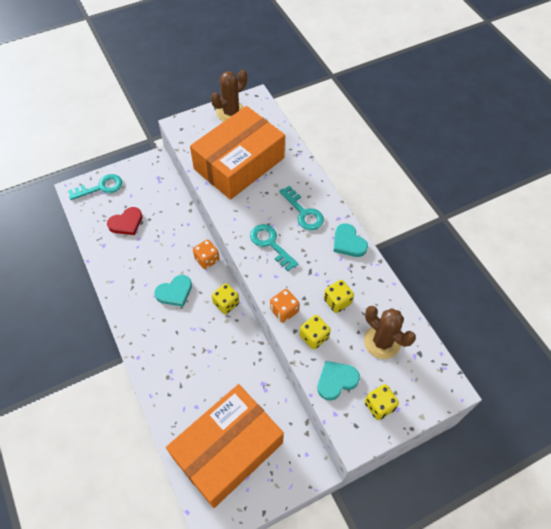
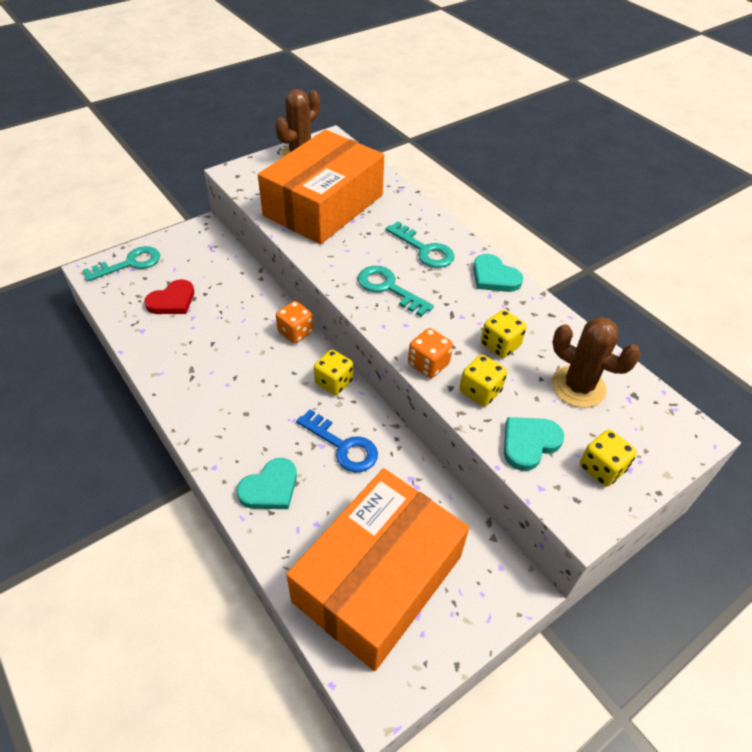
camera: 10 degrees left, 10 degrees down
(175, 292) = (256, 376): turquoise heart -> turquoise heart (270, 488)
(223, 353) = (343, 446): none -> blue key

